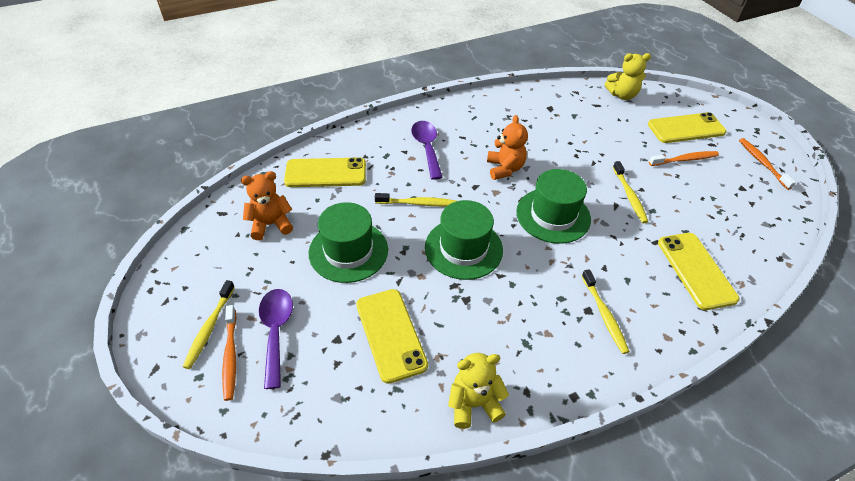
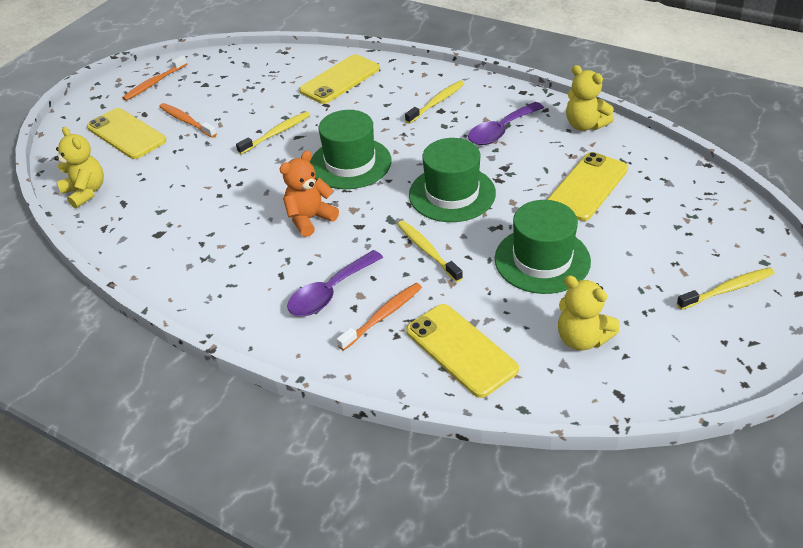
camera: 120 degrees left, 5 degrees down
(230, 356) = (726, 257): orange toothbrush -> orange toothbrush (383, 316)
(271, 224) = (582, 339): orange teddy bear -> yellow teddy bear
(276, 331) = (672, 247): purple spoon -> purple spoon (501, 131)

